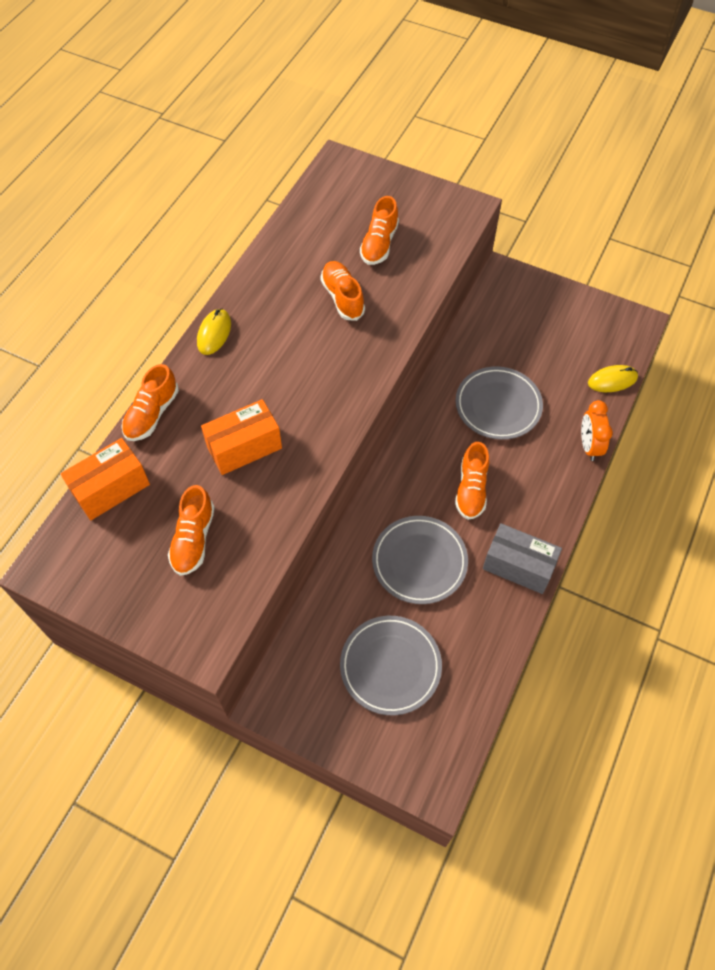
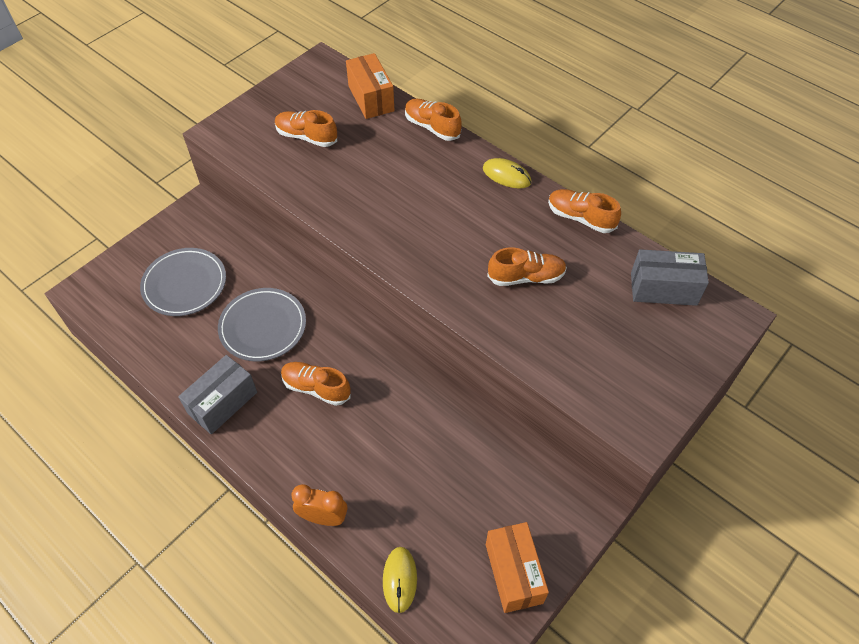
camera: 105 degrees right, 5 degrees down
(244, 447) = (377, 177): orange box -> orange box (513, 573)
(325, 205) = (663, 289): none -> grey box
(379, 244) = (595, 325): orange shoe -> orange shoe (580, 218)
(498, 405) = (403, 442): grey plate -> none

